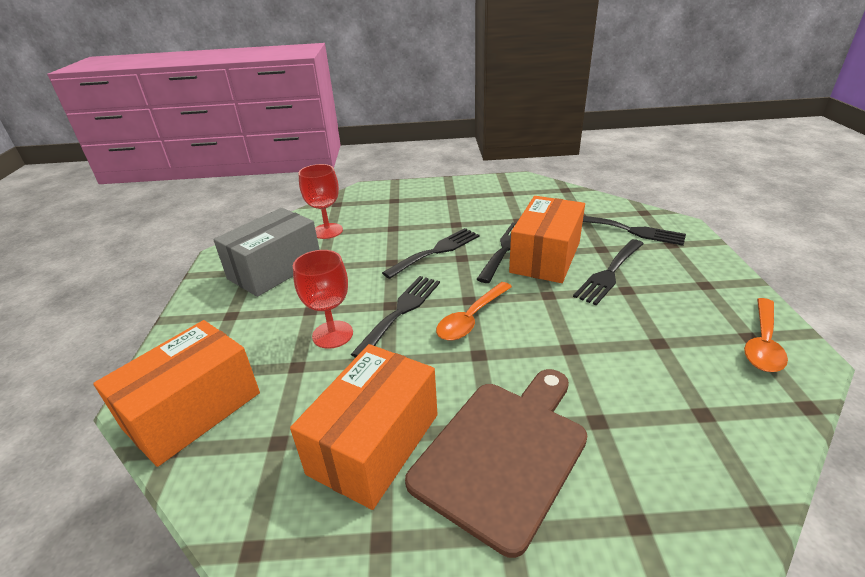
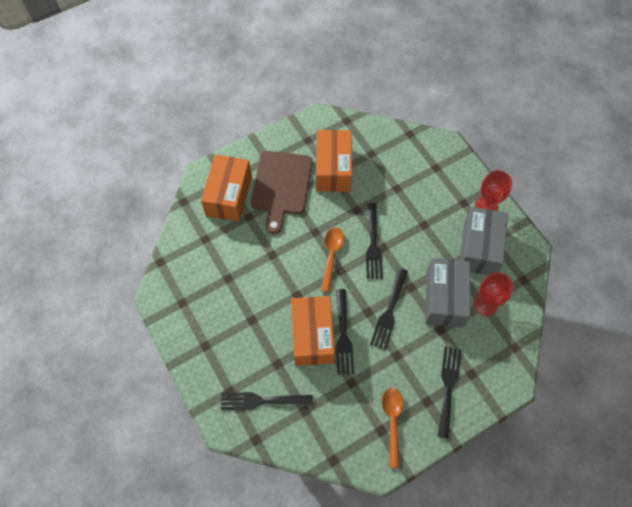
camera: 150 degrees right, 30 degrees up
(193, 410) = (420, 150): orange box -> orange box (229, 196)
(332, 334) = (396, 213): red goblet -> red goblet (486, 206)
(364, 245) = (444, 298): none -> grey box
(609, 273) = (265, 334): black fork -> black fork (448, 387)
(762, 343) = (175, 300): orange spoon -> orange spoon (392, 422)

